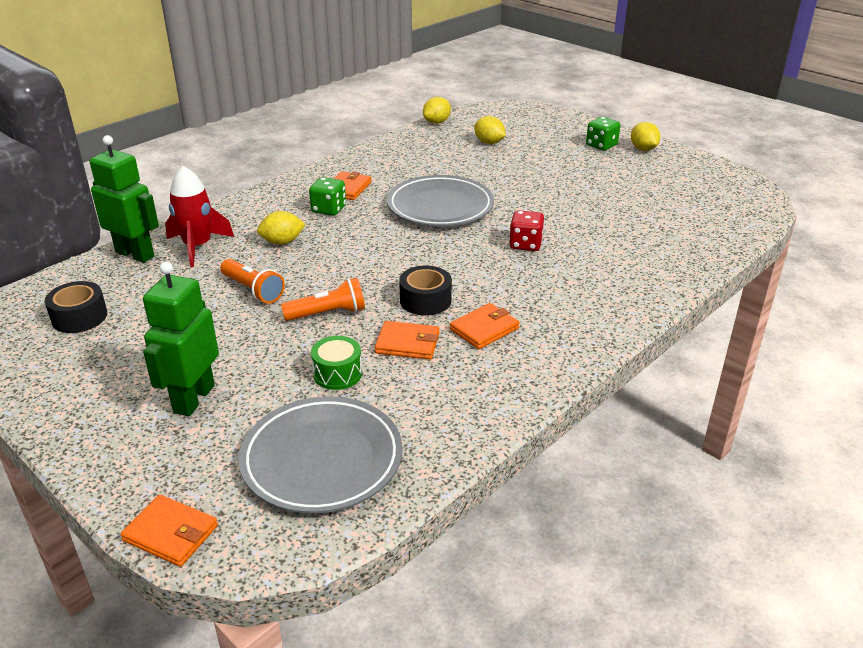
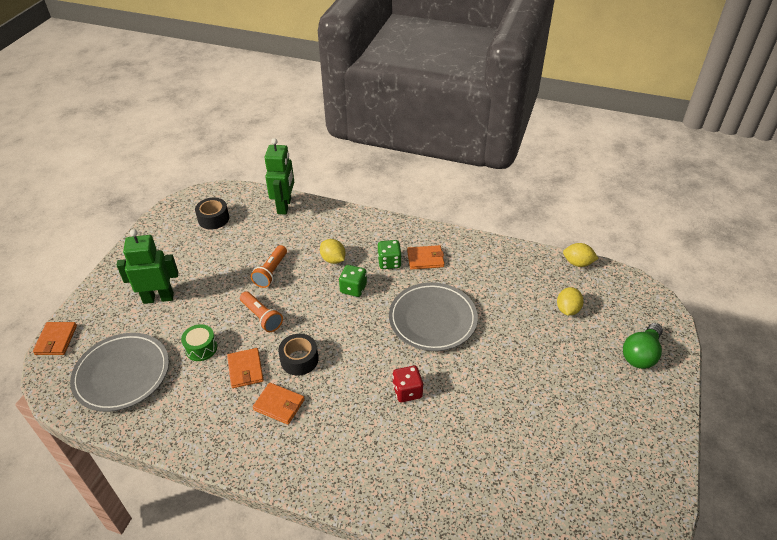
camera: 65 degrees right, 10 degrees up
(197, 247) = (306, 226): red rocket -> none
(566, 130) = (641, 354): none -> green light bulb
(601, 145) = (631, 391): green dice -> green dice (353, 288)
(643, 149) = (652, 428): yellow lemon -> none

